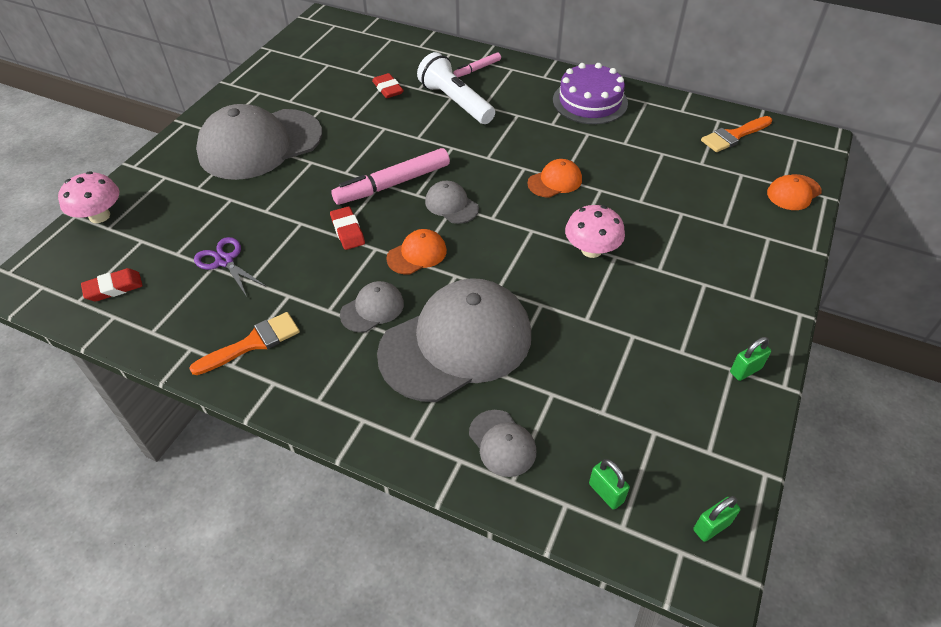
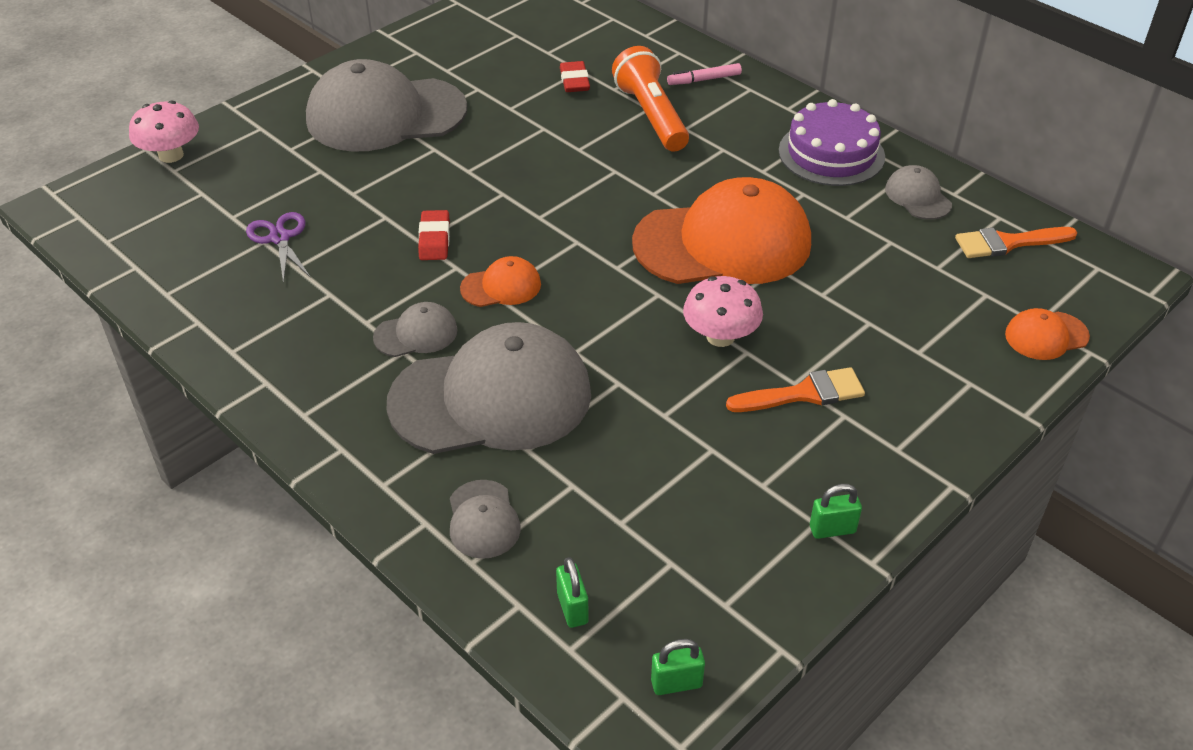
camera: 20 degrees right, 5 degrees down
(114, 288) = (149, 237): red eraser -> none
(253, 343) = (265, 335): orange brush -> orange brush (804, 393)
(393, 184) = (517, 198): pink marker -> none
(451, 205) = (575, 240): grey cap -> grey cap (918, 197)
(455, 102) = (651, 116): white flashlight -> orange flashlight
(555, 181) = (723, 243): orange cap -> orange cap, size x2.30

